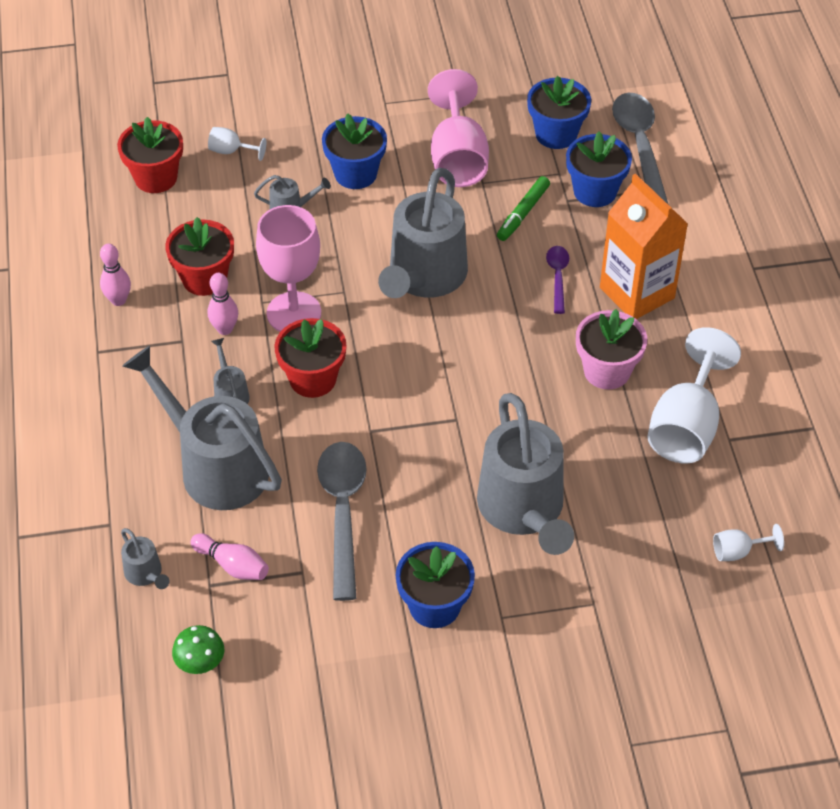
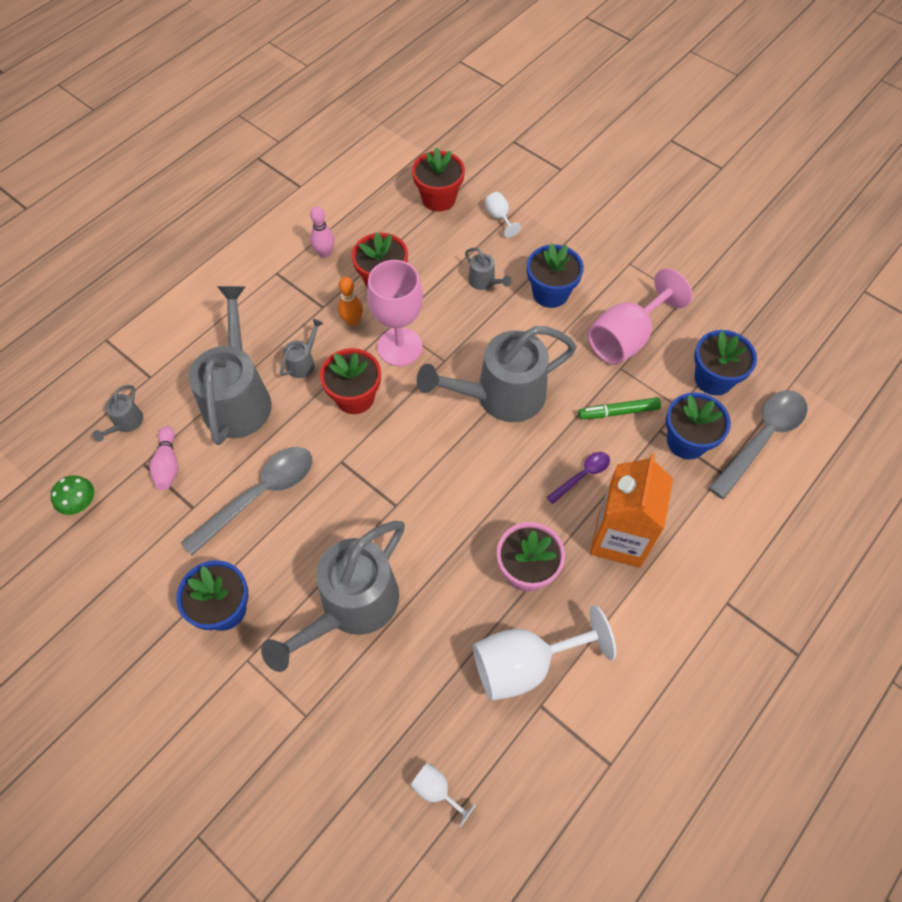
camera: 50 degrees right, 10 degrees up
(225, 329) = (352, 321): pink bowling pin -> orange bowling pin

